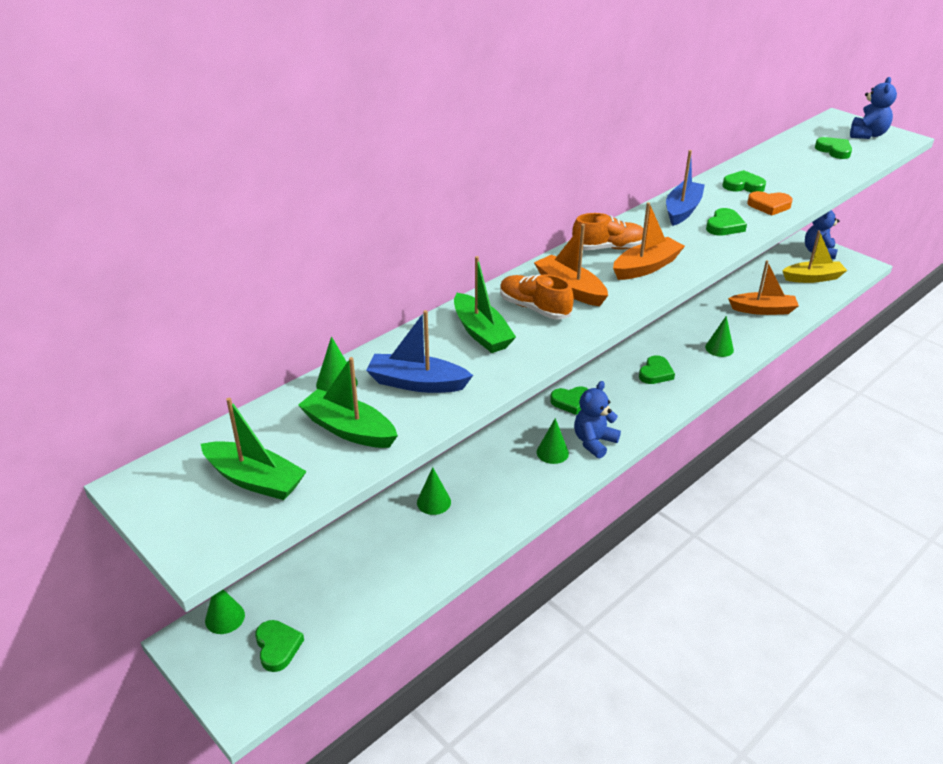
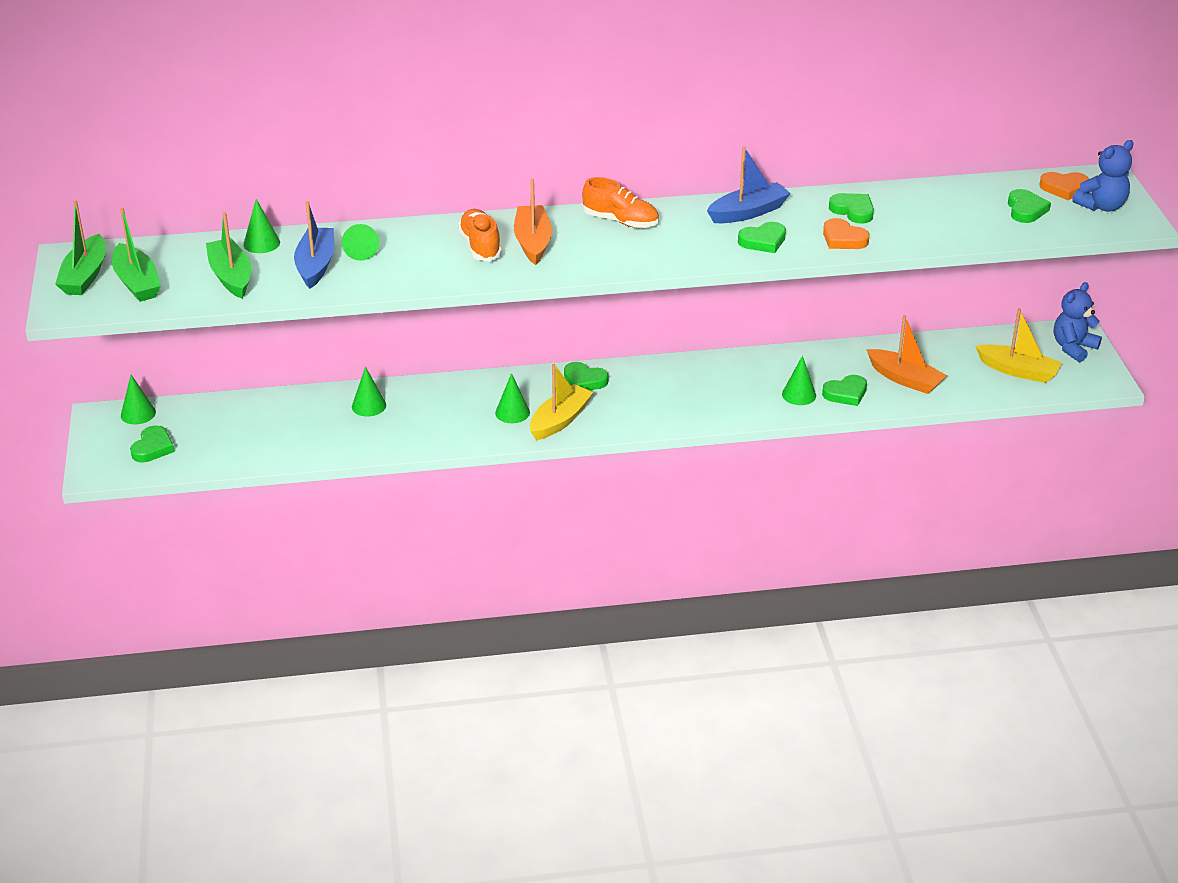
camera: 35 degrees right, 0 degrees up
(417, 383) = (316, 265): blue boat -> blue boat turned 45 degrees clockwise
(438, 352) = (361, 249): none -> green cone
(481, 333) = (412, 248): green boat -> green boat (85, 276)
(594, 442) = (560, 420): blue teddy bear -> yellow boat
(646, 267) = (627, 249): orange boat -> none
(655, 373) = (699, 390): green heart -> green heart (846, 393)
(830, 131) = (1064, 188): none -> orange heart

